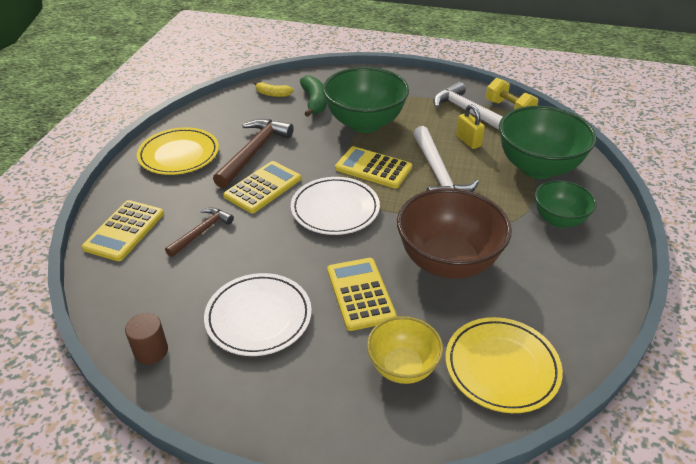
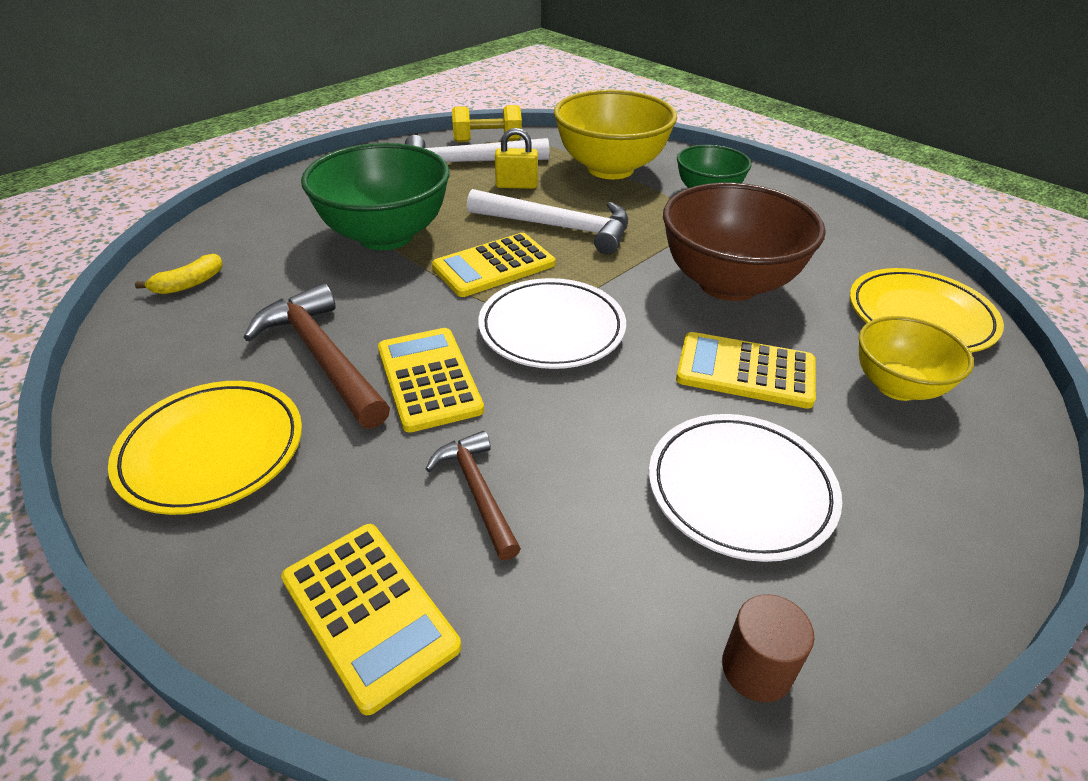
camera: 60 degrees left, 0 degrees up
(314, 102) = (272, 255): green banana -> none
(538, 168) = (610, 169): green bowl -> yellow bowl

